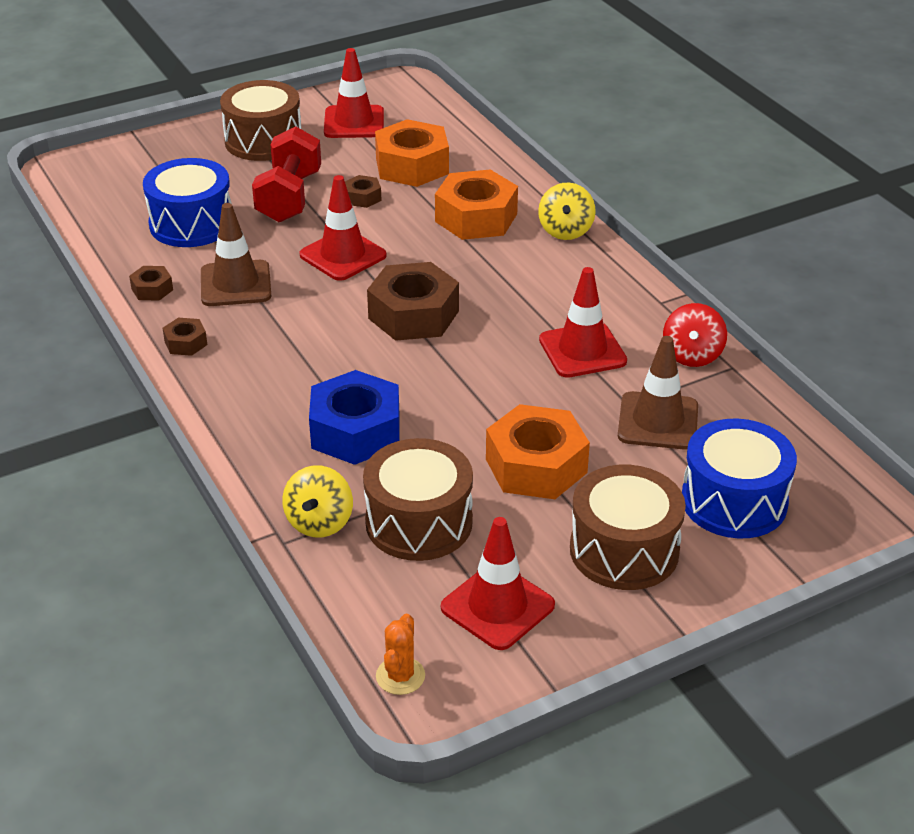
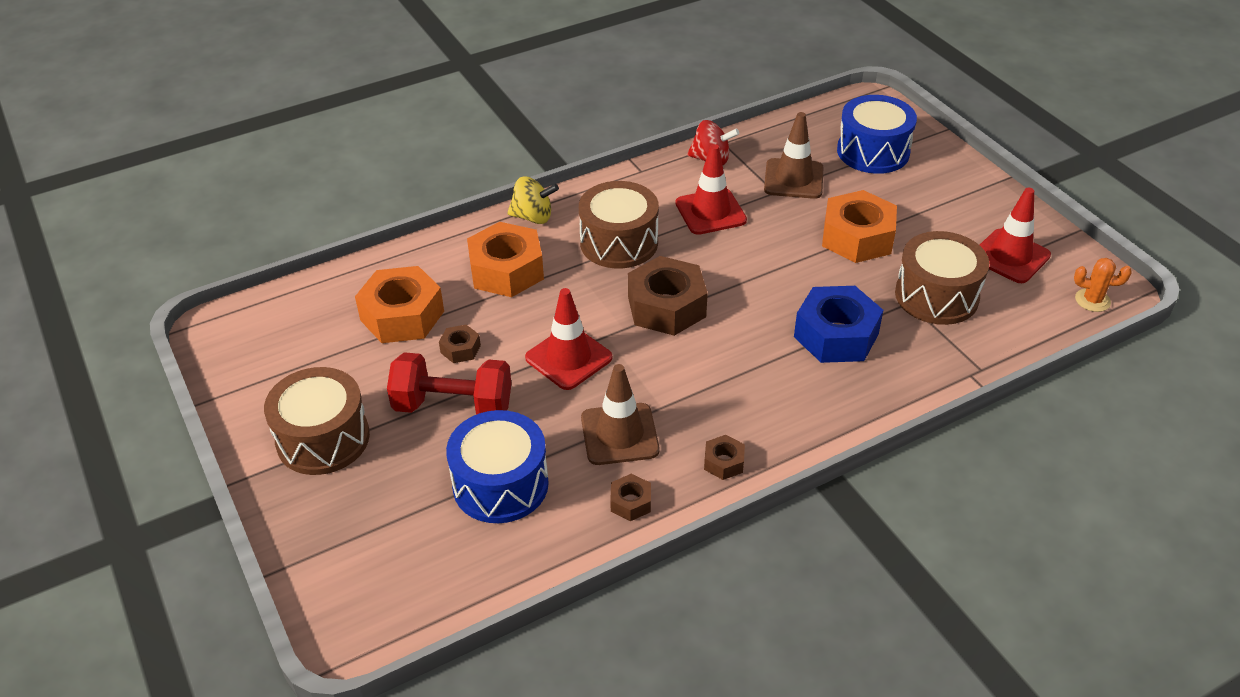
camera: 90 degrees left, 5 degrees up
(319, 522) = (953, 350): yellow spinning top -> none
(354, 122) = (298, 364): red traffic cone -> none
(624, 550) = (935, 200): brown drum -> brown drum (619, 242)

